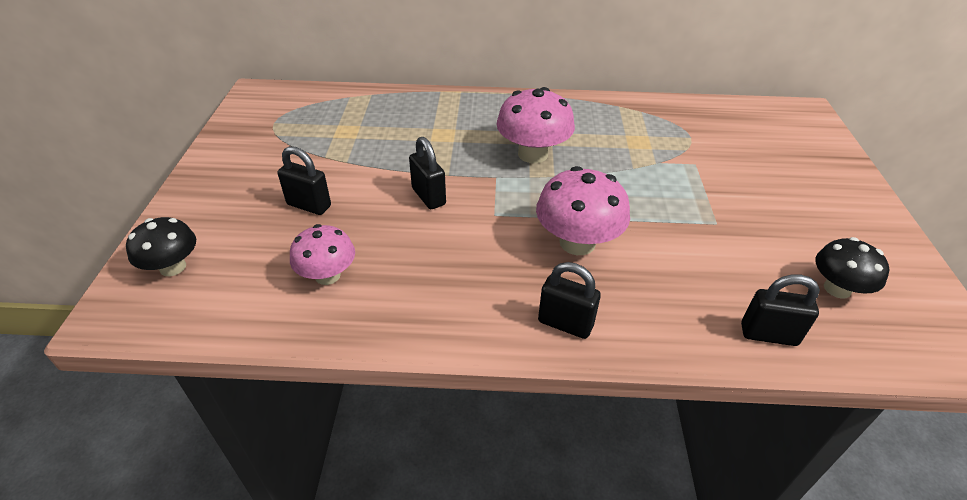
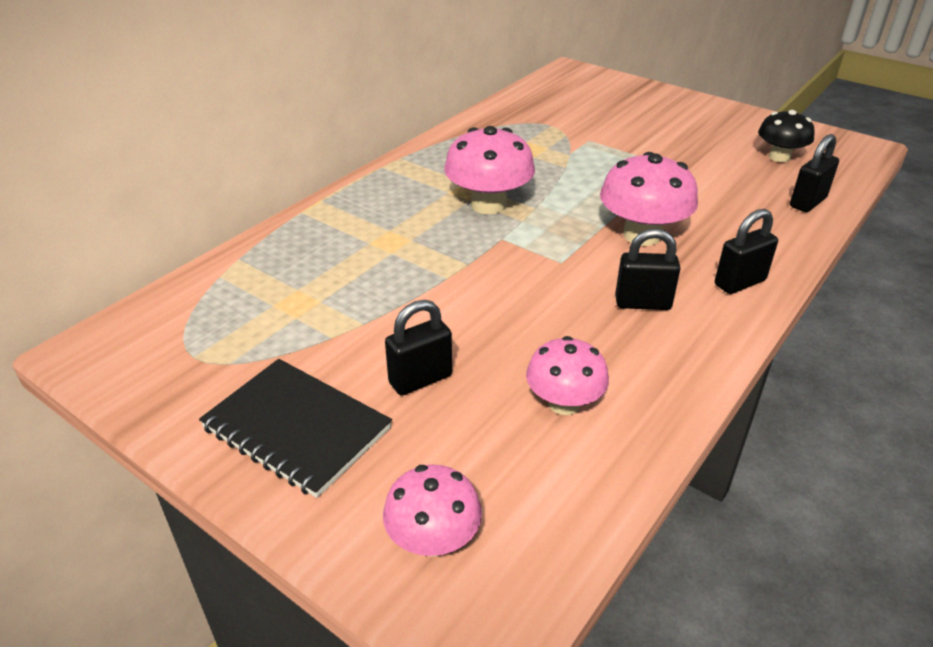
camera: 55 degrees left, 5 degrees down
(173, 267) = (433, 540): black mushroom -> pink mushroom
(237, 180) = (297, 428): none -> black notebook
(428, 196) = (493, 289): black padlock -> black padlock (642, 303)

